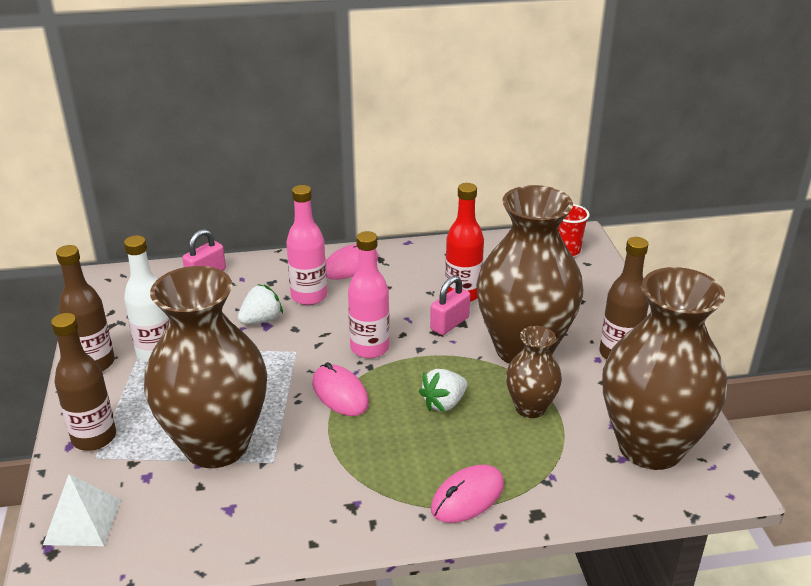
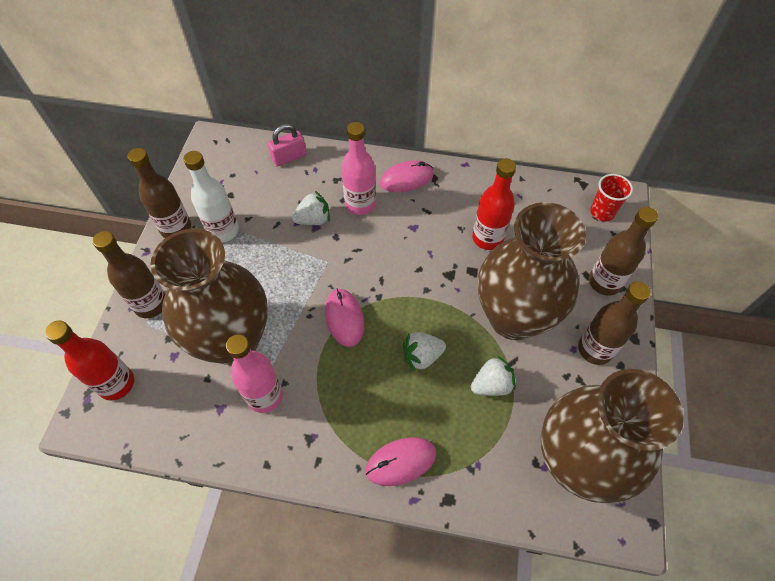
camera: 20 degrees right, 25 degrees up
(82, 521) = (116, 384): white pyramid -> red bottle
(369, 348) = (386, 276): pink bottle -> pink bottle (264, 396)
(449, 324) = (462, 269): pink padlock -> none
(530, 408) = (491, 385): brown vase -> white strawberry
(599, 301) = (604, 282): none -> brown bottle

